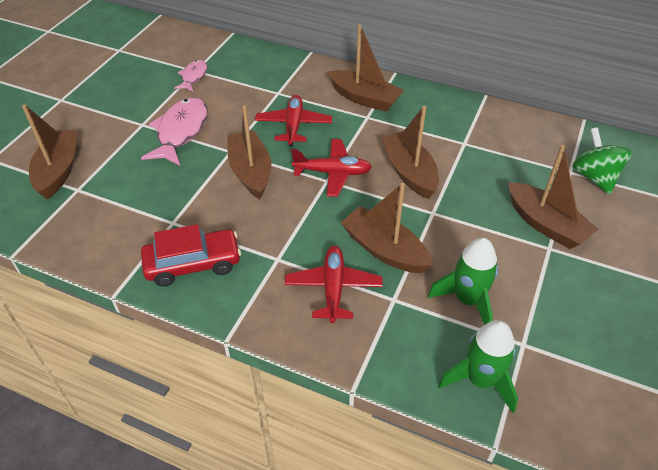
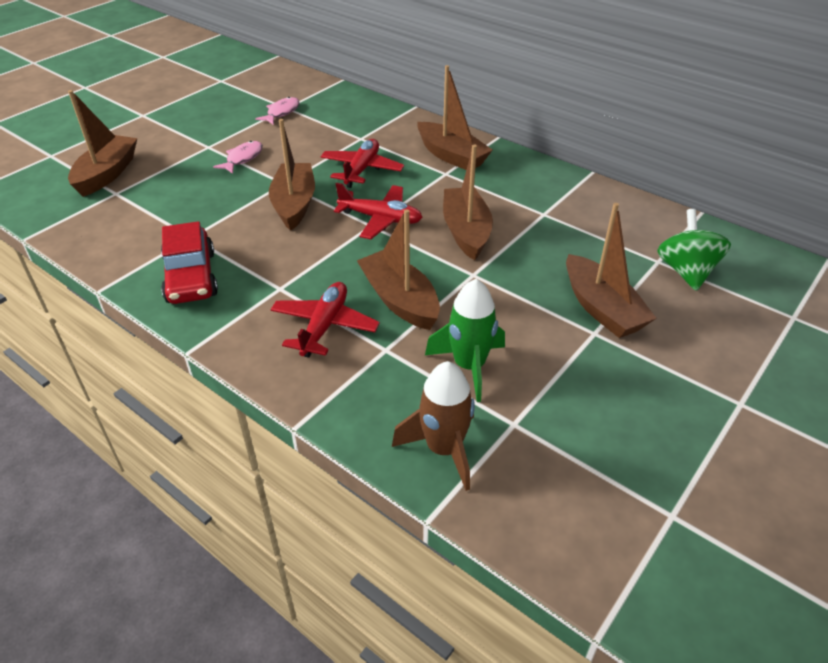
camera: 15 degrees right, 5 degrees down
(181, 132) = (242, 158): pink fish -> pink fish, size x0.56
(193, 264) = (191, 277): red car -> red car turned 75 degrees clockwise
(480, 380) = (443, 449): green rocket -> brown rocket

